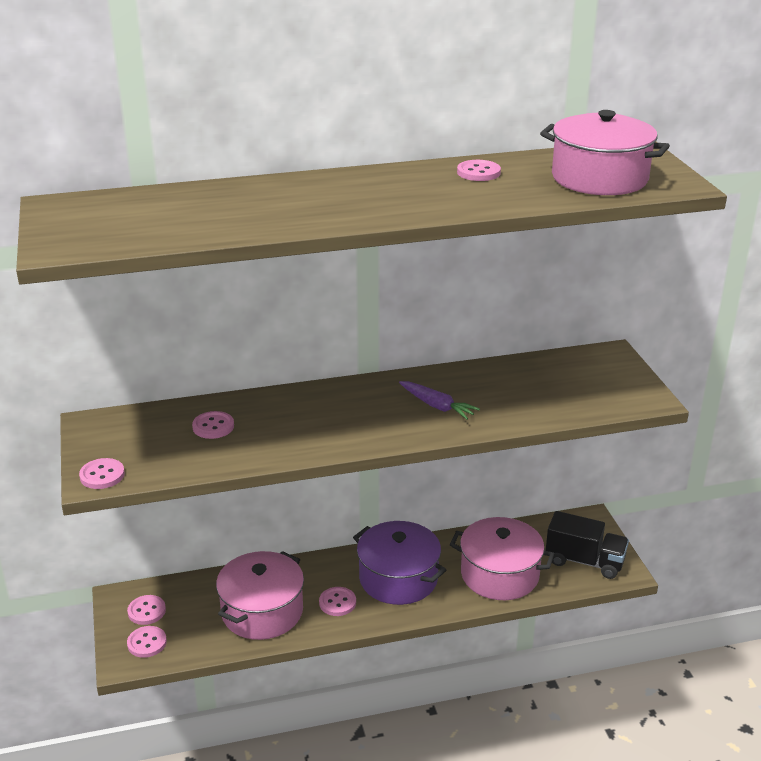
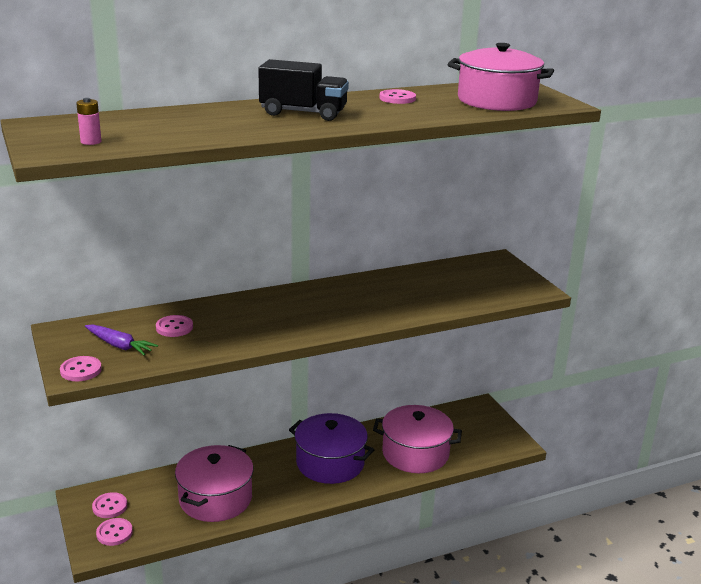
camera: 10 degrees left, 5 degrees down
(107, 233) = (91, 142): none -> pink battery
(337, 603) = (281, 486): pink button -> none
(437, 406) = (365, 303): purple carrot -> purple carrot (119, 345)
(584, 561) = (483, 438): black truck -> black truck (303, 113)

